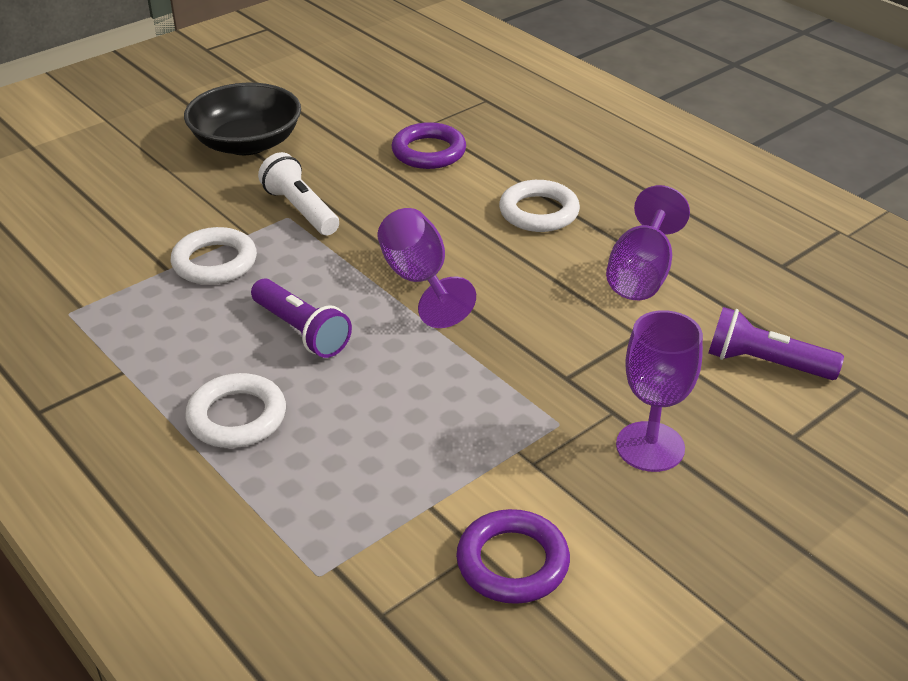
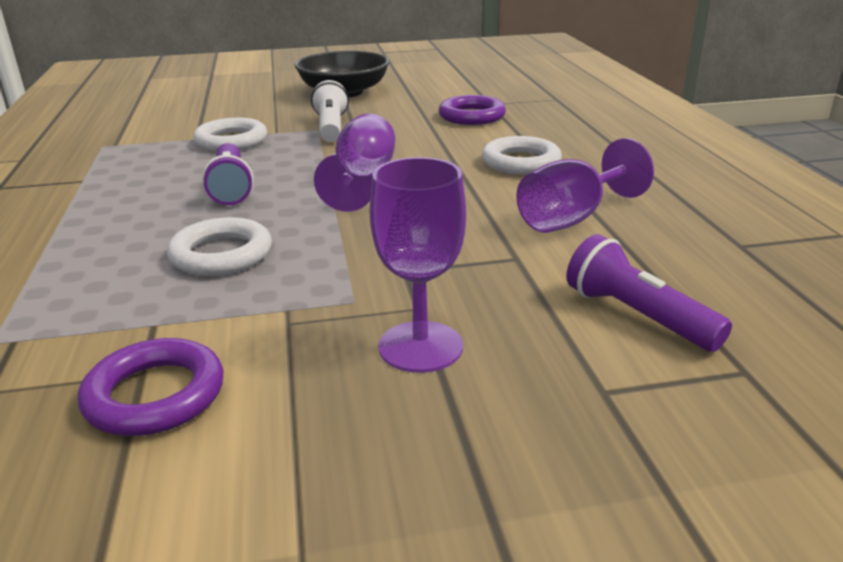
camera: 30 degrees right, 10 degrees down
(237, 417) = (108, 223): white ring -> white ring (221, 254)

